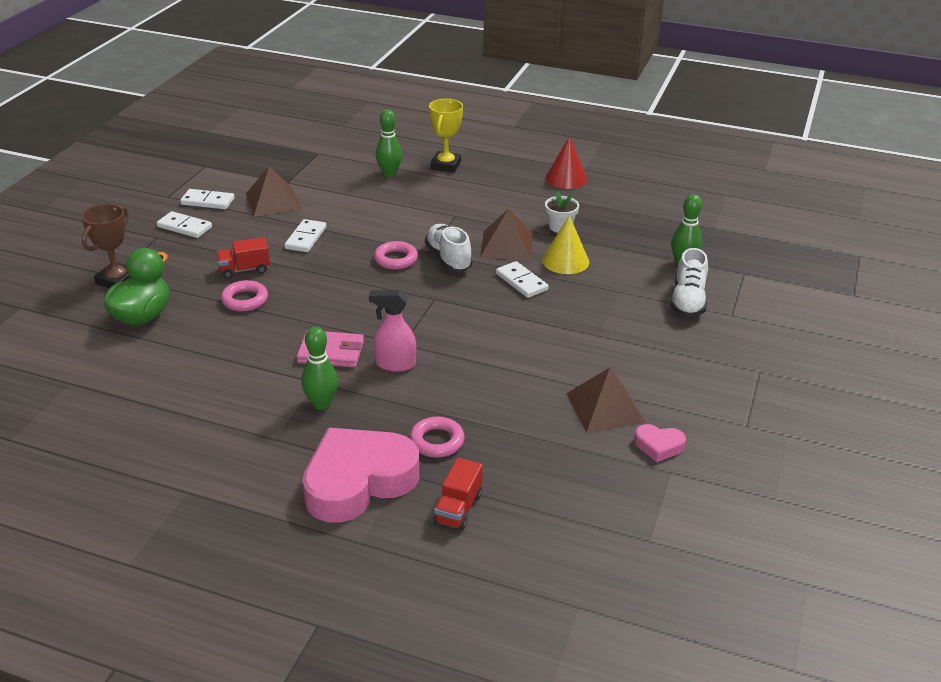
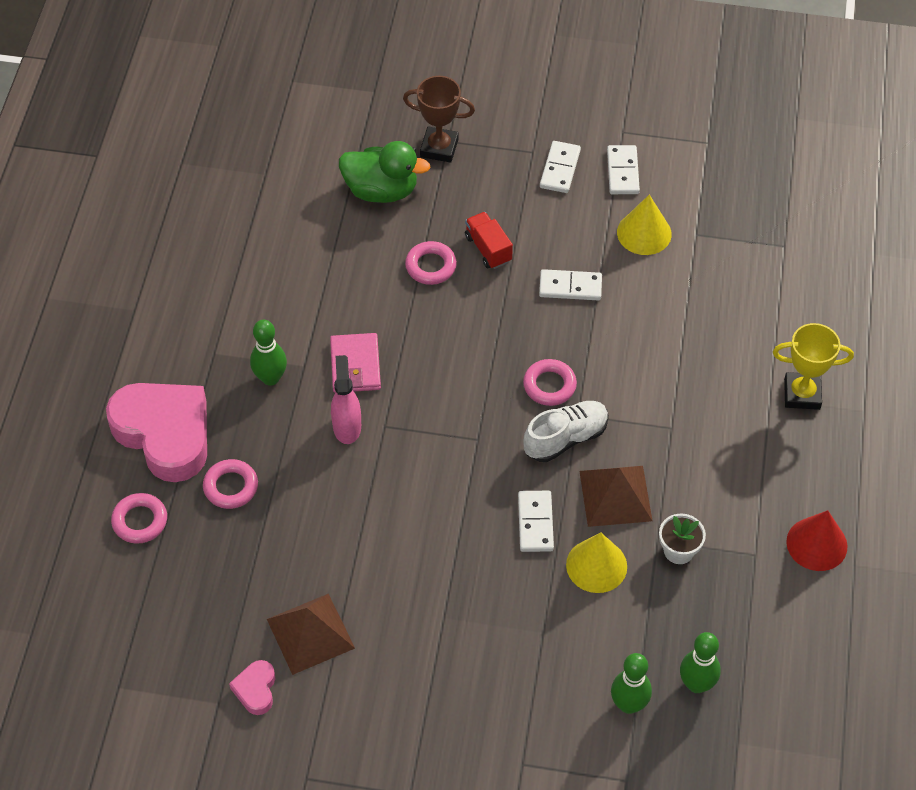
camera: 80 degrees right, 20 degrees up
(273, 201) = (644, 233): brown pyramid -> yellow cone
(389, 174) = (755, 335): green bowling pin -> green bowling pin (696, 684)
(458, 508) = (140, 521): red truck -> pink ring
(521, 282) = (535, 523): white domino -> white domino turned 45 degrees counterclockwise
(688, 301) = (539, 712): white shoe -> none

